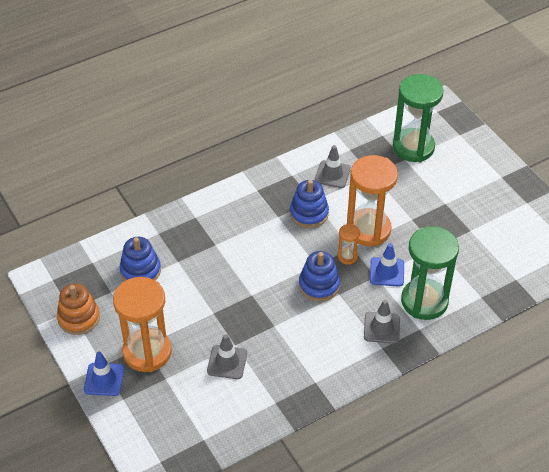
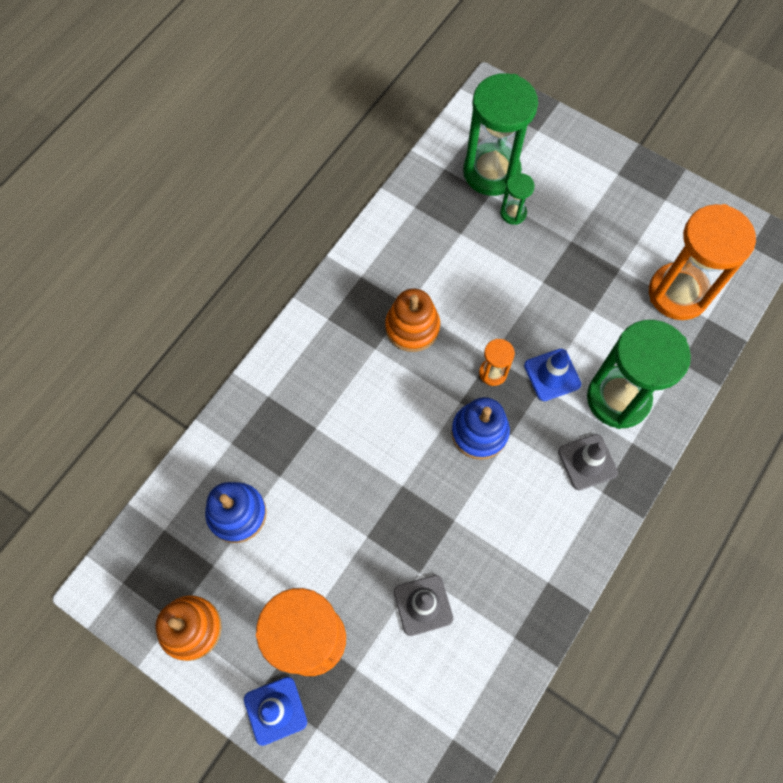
camera: 25 degrees left, 20 degrees up
(309, 213) = (412, 327): blue stacking toy -> orange stacking toy
(332, 174) = (412, 254): grey traffic cone -> none
(368, 229) = (498, 320): orange hourglass -> orange hourglass (678, 293)
(414, 175) = (513, 213): none -> green hourglass

